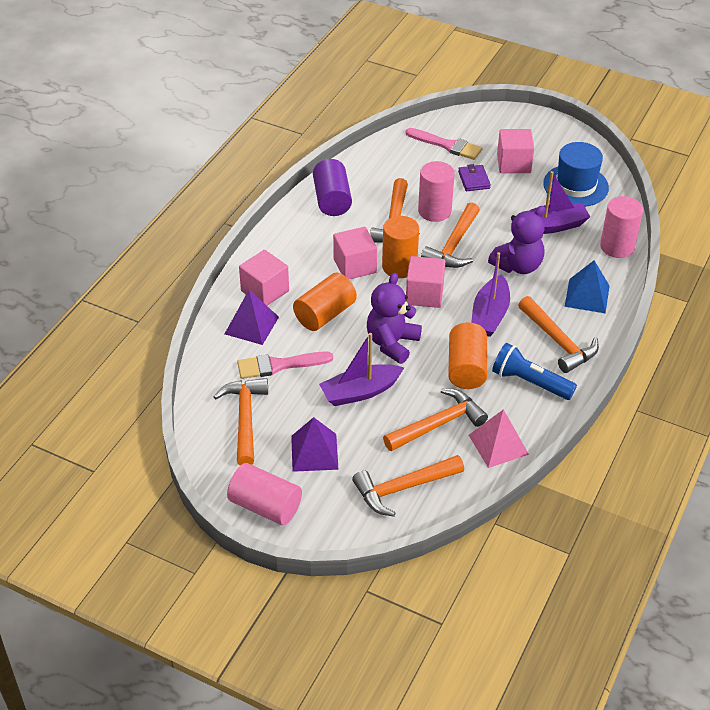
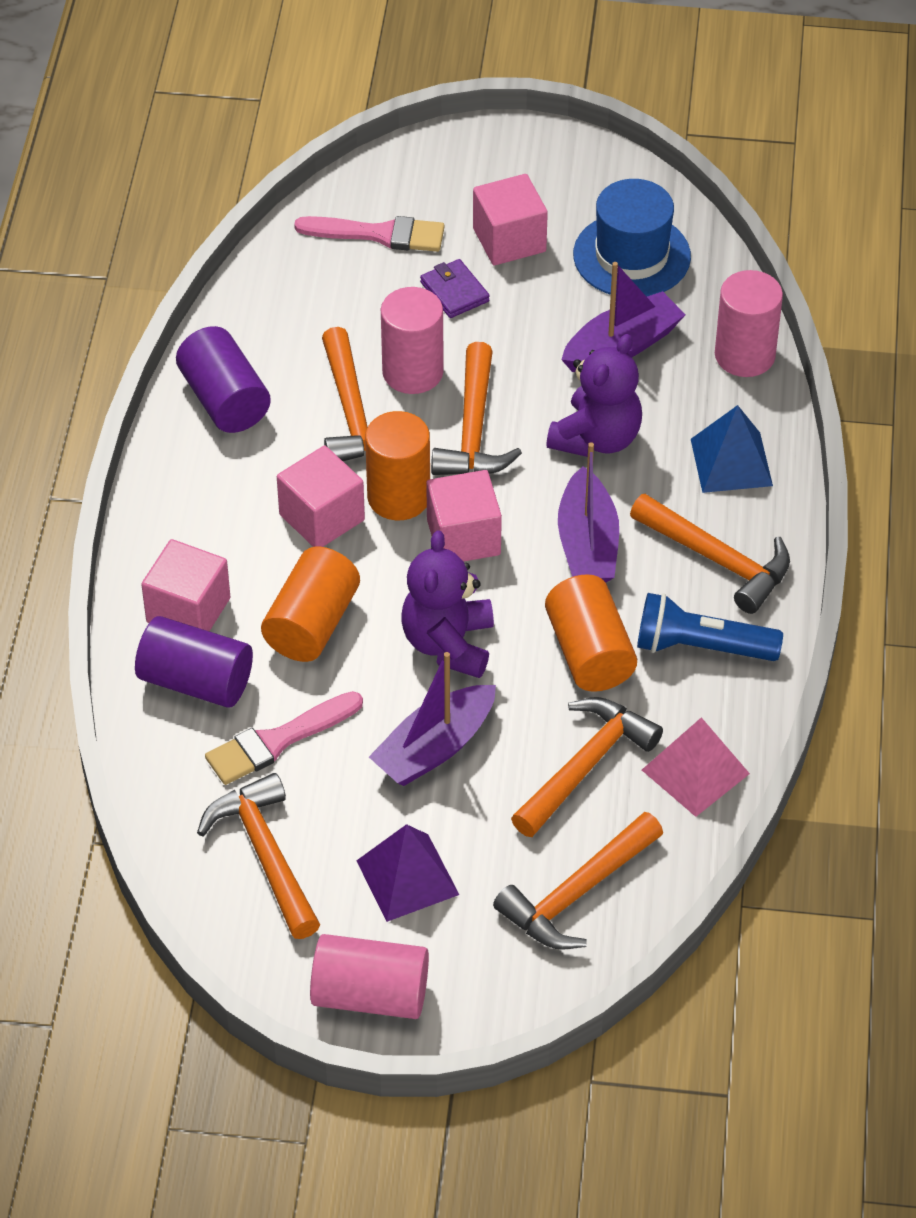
camera: 20 degrees left, 5 degrees up
(251, 325) = (196, 681): purple pyramid -> purple cylinder

